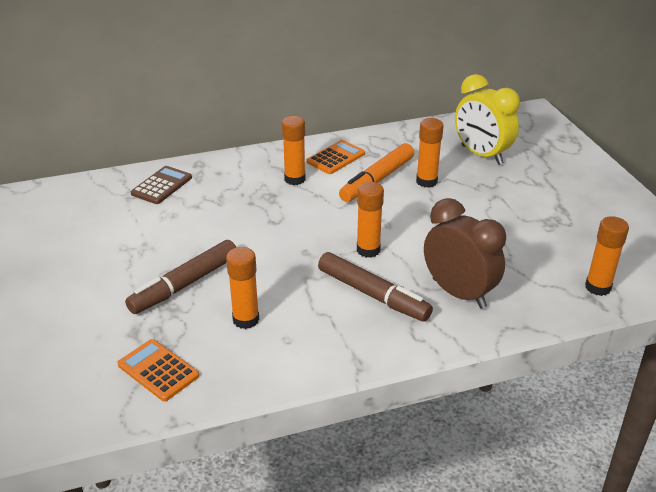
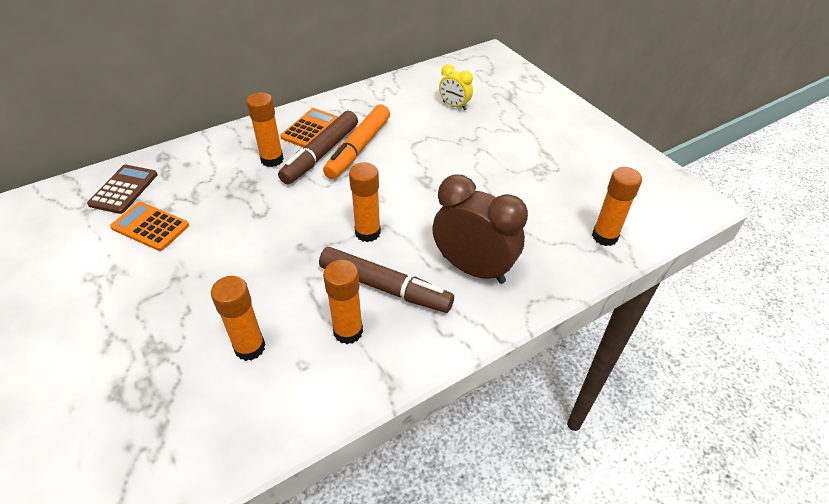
camera: 15 degrees left, 10 degrees up
(158, 370) = (154, 442): orange calculator -> orange calculator (150, 226)
(185, 284) = (170, 313): brown marker -> brown marker (321, 154)
(426, 181) = (408, 142): orange glue stick -> orange glue stick (348, 331)
(481, 155) = (454, 106): yellow clock -> yellow clock, size x0.52

